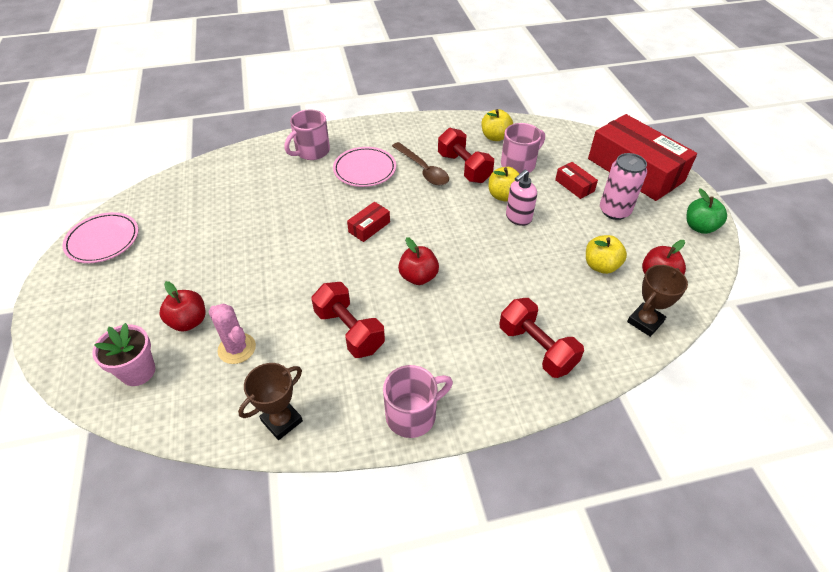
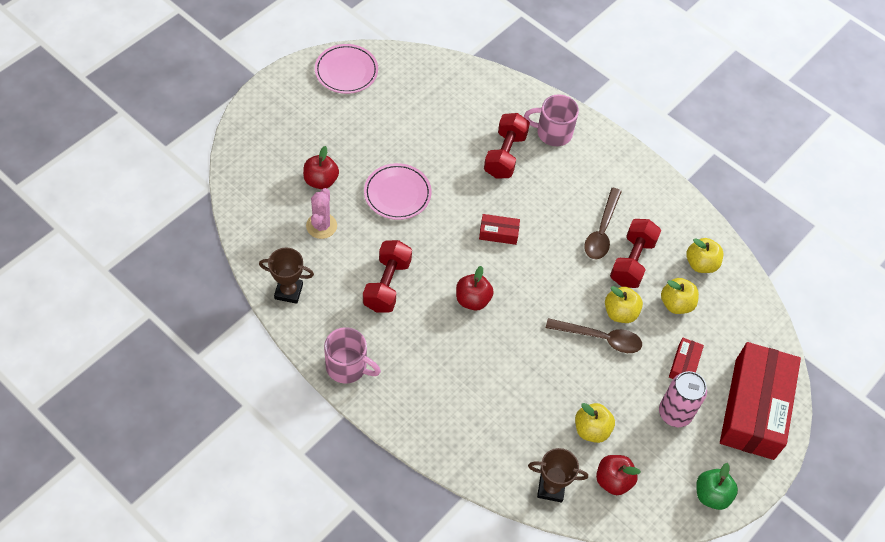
camera: 50 degrees right, 10 degrees up
(138, 371) = (264, 183): pink flower pot -> none
(365, 170) = (564, 187): pink plate -> pink plate (397, 194)
(518, 218) = (600, 338): pink soap dispenser -> brown spoon
(519, 164) = (676, 304): pink mug -> yellow apple
(536, 348) = (464, 419): red dumbbell -> red dumbbell (505, 155)

